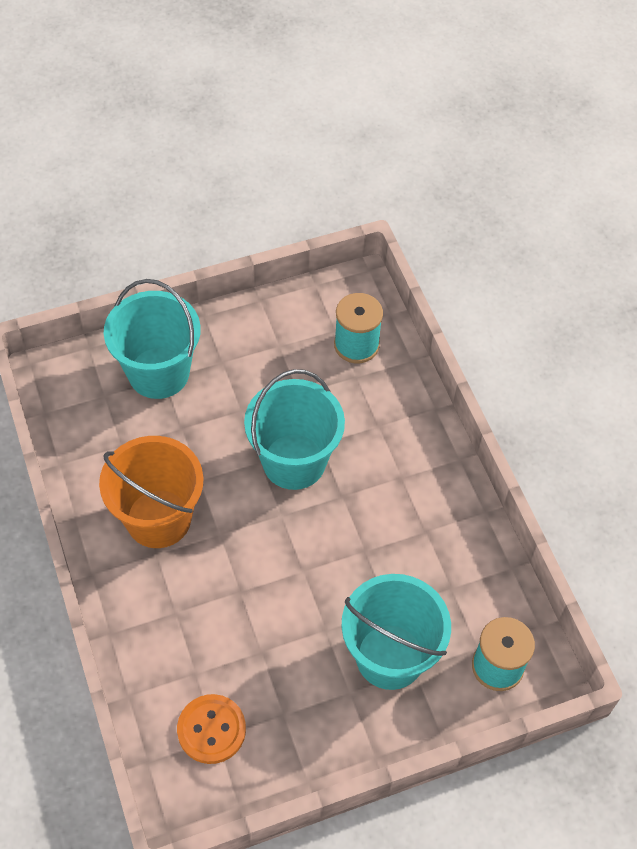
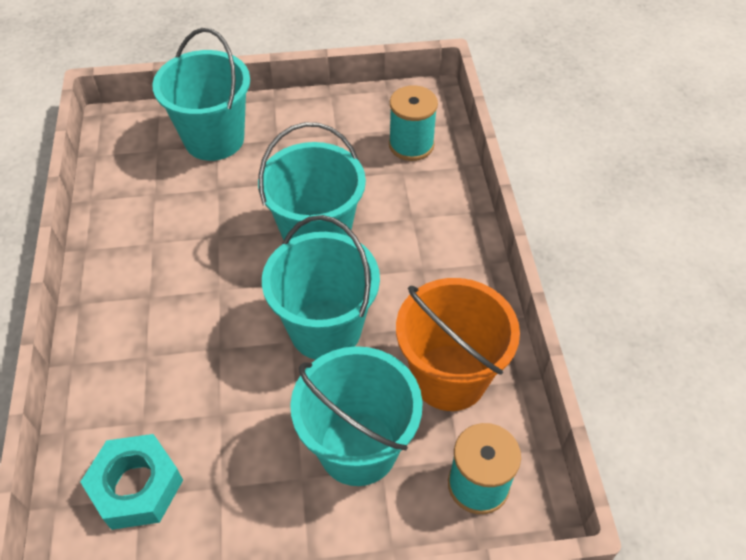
camera: 15 degrees right, 5 degrees down
(158, 518) = (164, 264): orange bucket -> orange bucket (449, 377)
(211, 730) = (136, 486): orange button -> turquoise nut
(330, 554) = (325, 329): none -> turquoise bucket

